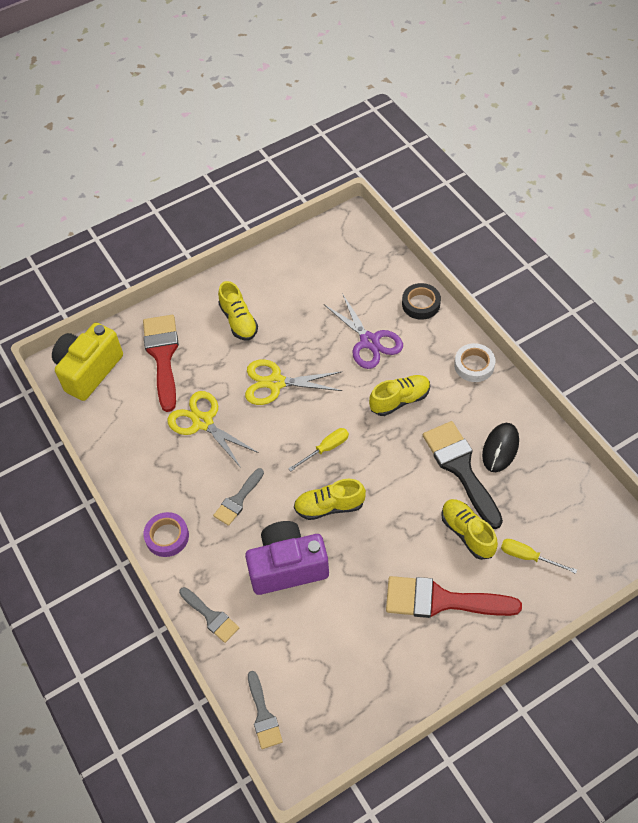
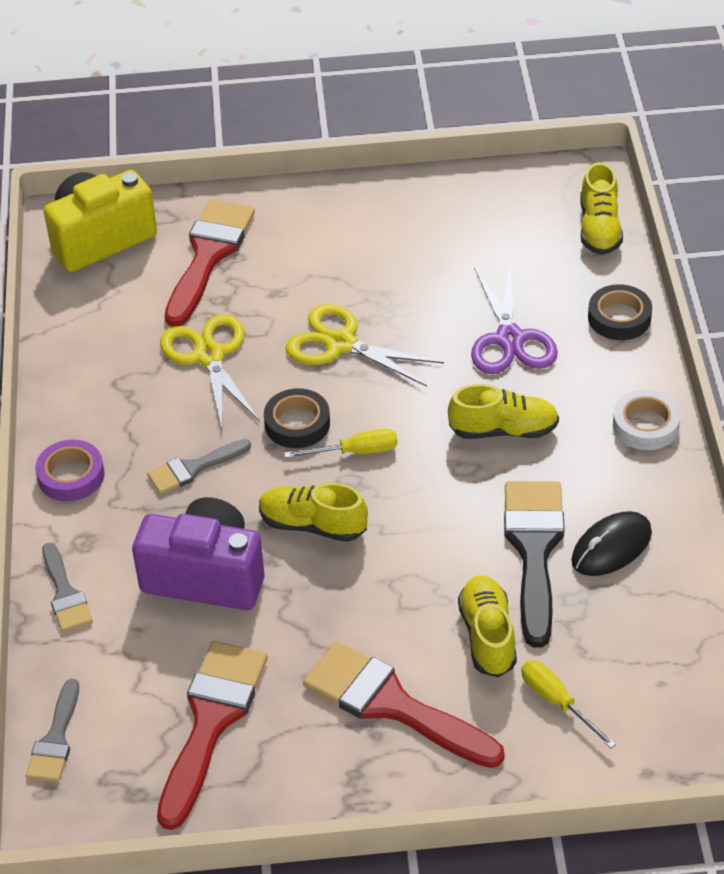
camera: 25 degrees right, 10 degrees down
(238, 321) = (340, 248): yellow shoe -> yellow shoe (599, 228)
(281, 445) = (297, 424): none -> black tape
(347, 659) = (211, 721): none -> red brush

